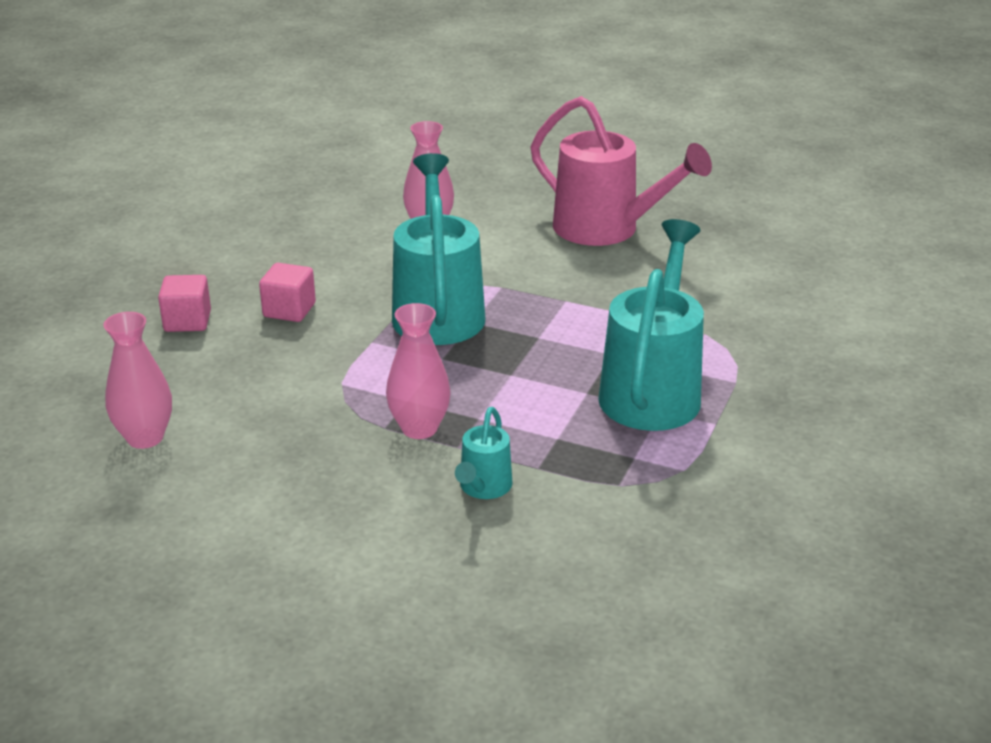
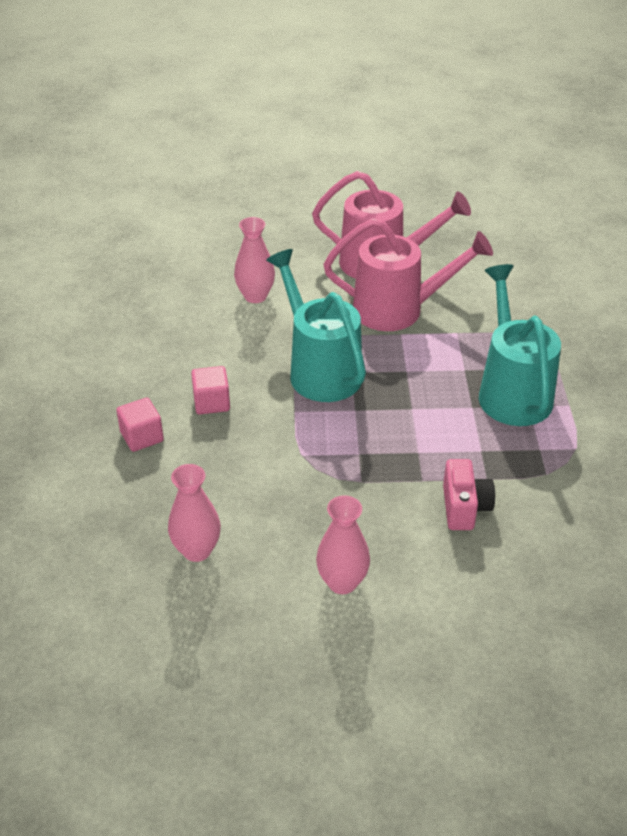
camera: 25 degrees left, 10 degrees up
(419, 428) = (385, 474): pink vase -> pink vase (342, 582)
(483, 488) = (464, 508): turquoise watering can -> pink camera
(585, 278) = (399, 310): none -> pink watering can

